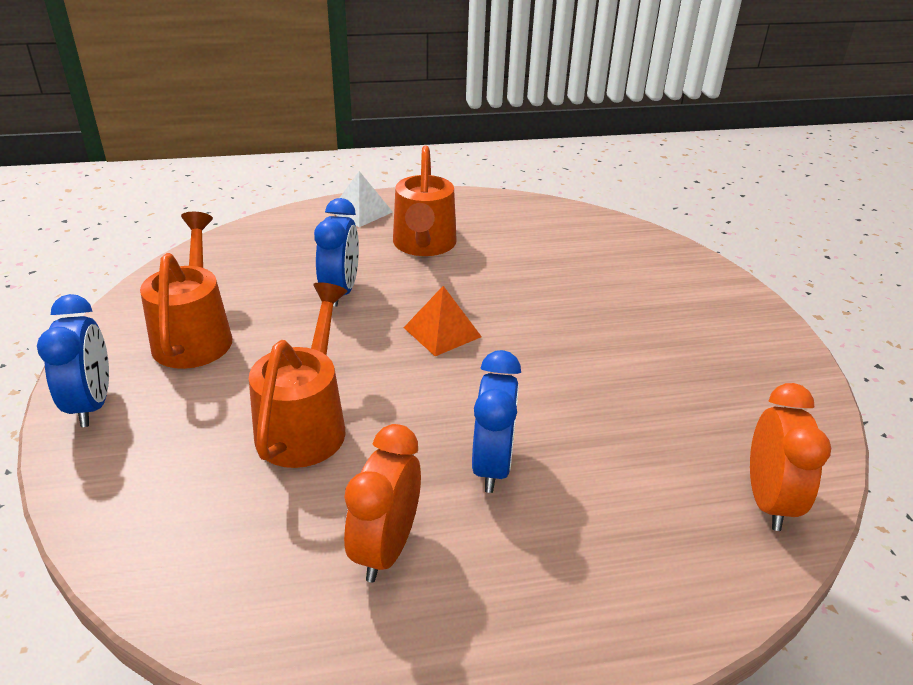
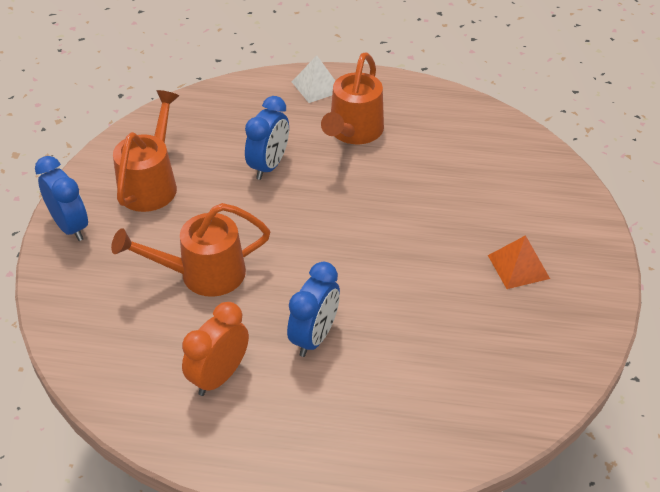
camera: 20 degrees right, 10 degrees up
(92, 404) = (70, 226): blue clock -> blue clock turned 45 degrees counterclockwise
(306, 423) = (202, 274): orange watering can -> orange watering can turned 135 degrees counterclockwise
(442, 332) = (330, 219): orange pyramid -> orange pyramid (518, 266)
(768, 501) = (496, 413): orange clock -> none

